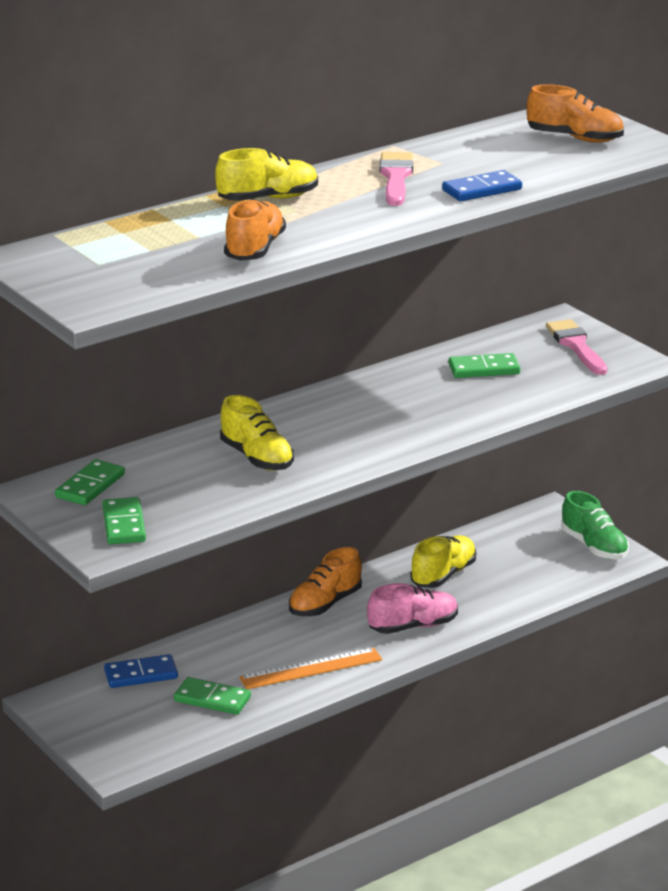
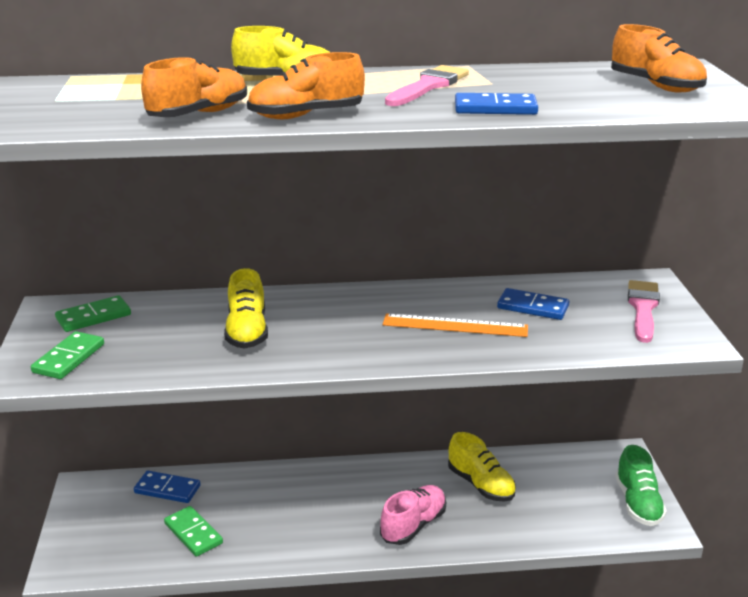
camera: 30 degrees right, 0 degrees up
(311, 668) = (294, 535): orange ruler -> orange ruler (455, 325)
(325, 604) = (362, 477): orange shoe -> orange shoe (306, 116)
(413, 626) = (413, 525): pink shoe -> pink shoe turned 60 degrees counterclockwise
(443, 575) = (481, 485): yellow shoe -> yellow shoe turned 75 degrees clockwise
(484, 369) = (533, 307): green domino -> blue domino

